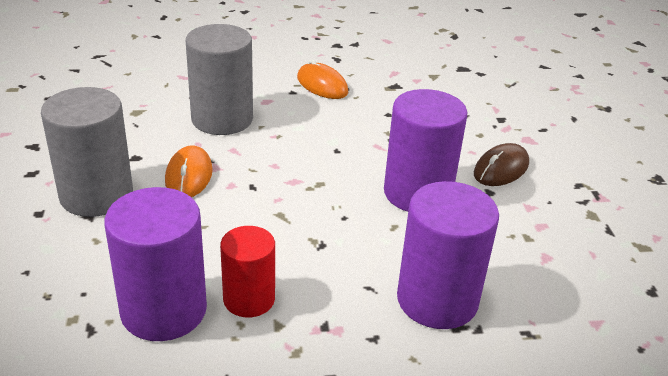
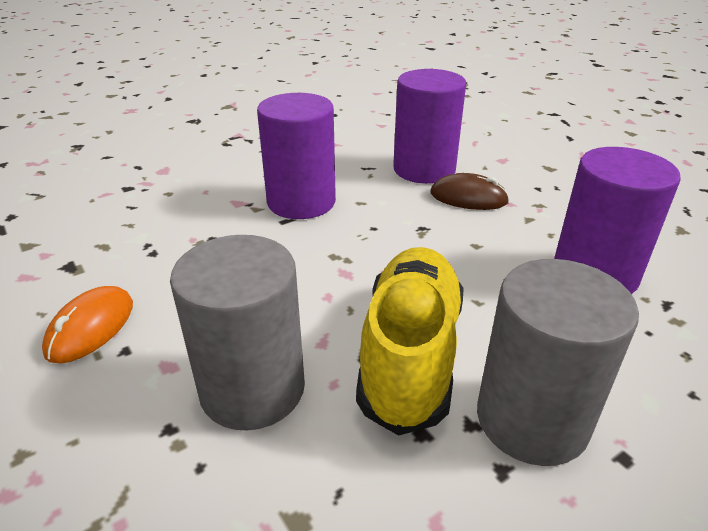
camera: 115 degrees left, 0 degrees up
(189, 176) = (410, 354): orange mouse -> yellow shoe
(249, 299) = (525, 239): red cylinder -> none
(501, 169) = (227, 174): brown mouse -> brown mouse (468, 197)

